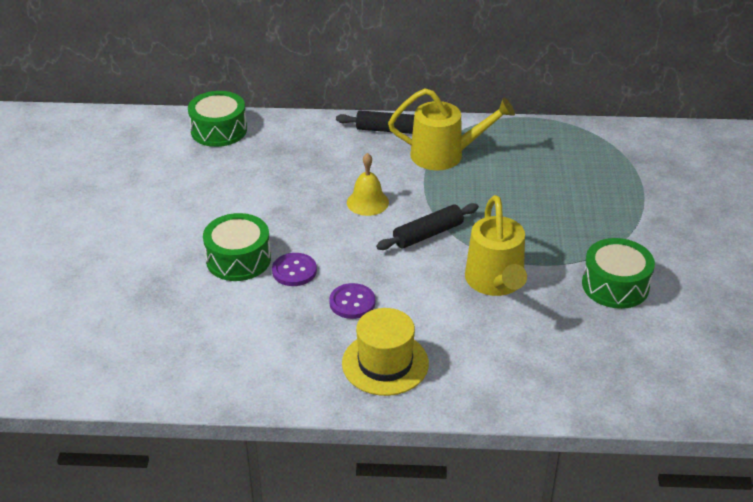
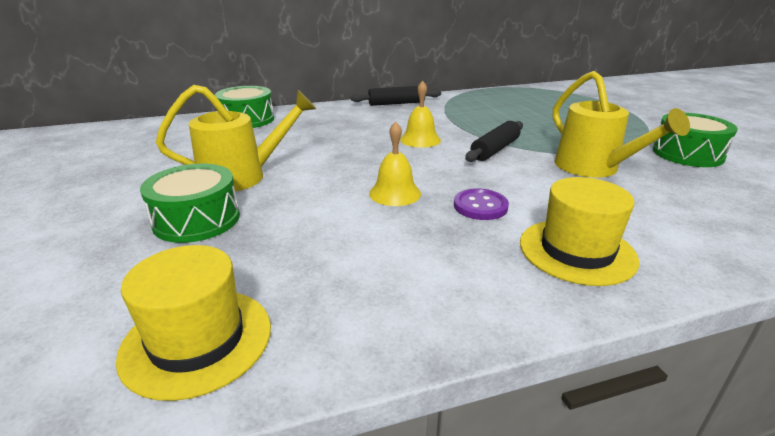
camera: 20 degrees left, 10 degrees down
(107, 362) = (197, 340): none -> yellow hat
(238, 259) = (325, 195): green drum -> green drum (197, 219)
(294, 271) = (395, 193): purple button -> yellow bell
(446, 155) = (455, 109): yellow watering can -> yellow watering can (243, 176)

